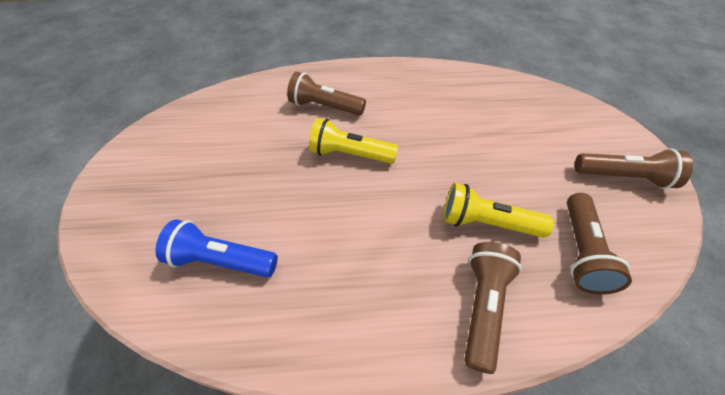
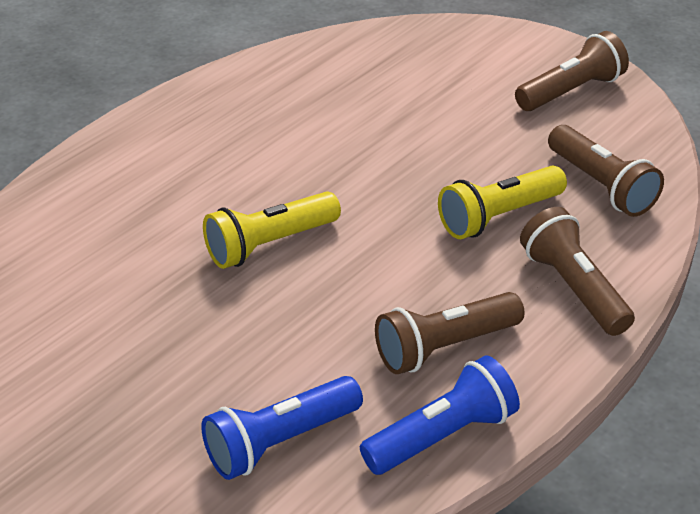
camera: 45 degrees left, 10 degrees down
(291, 335) = (442, 435): none -> blue flashlight
(324, 107) = (153, 210): brown flashlight -> brown flashlight (444, 347)

